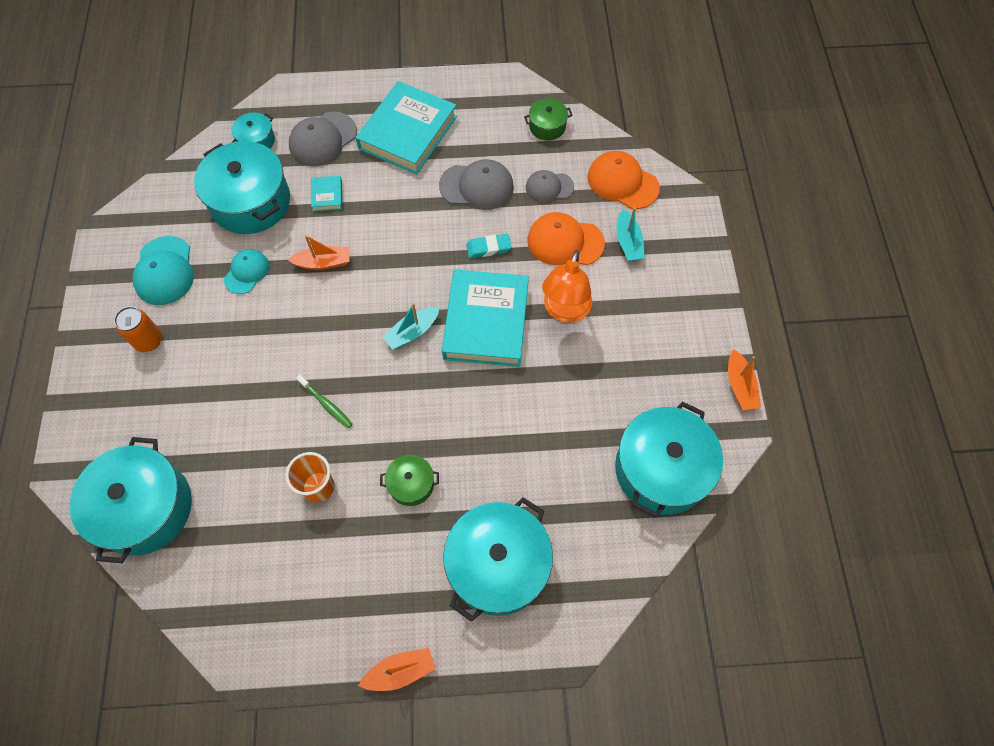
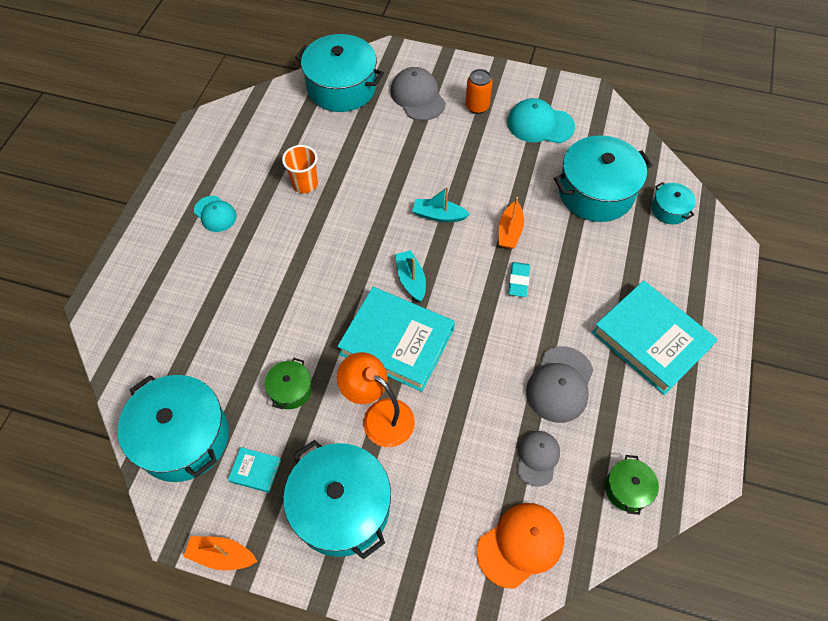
camera: 110 degrees right, 5 degrees down
(246, 272) = (519, 176): turquoise cap -> turquoise cap (215, 214)
(323, 139) = (658, 262): grey cap -> grey cap (417, 96)
(326, 404) = (371, 203): green toothbrush -> none
(327, 195) = (586, 251): turquoise book -> turquoise book (255, 471)
(400, 671) = (147, 200): orange boat -> none
(411, 484) = (275, 242): green pot -> green pot (291, 390)
(488, 248) = (479, 370): turquoise eraser -> turquoise eraser (518, 281)
(498, 565) = (180, 281): turquoise pot -> turquoise pot (341, 507)
(565, 242) = (461, 447): orange cap -> none
(628, 242) = (437, 515): turquoise boat -> turquoise boat (439, 215)

